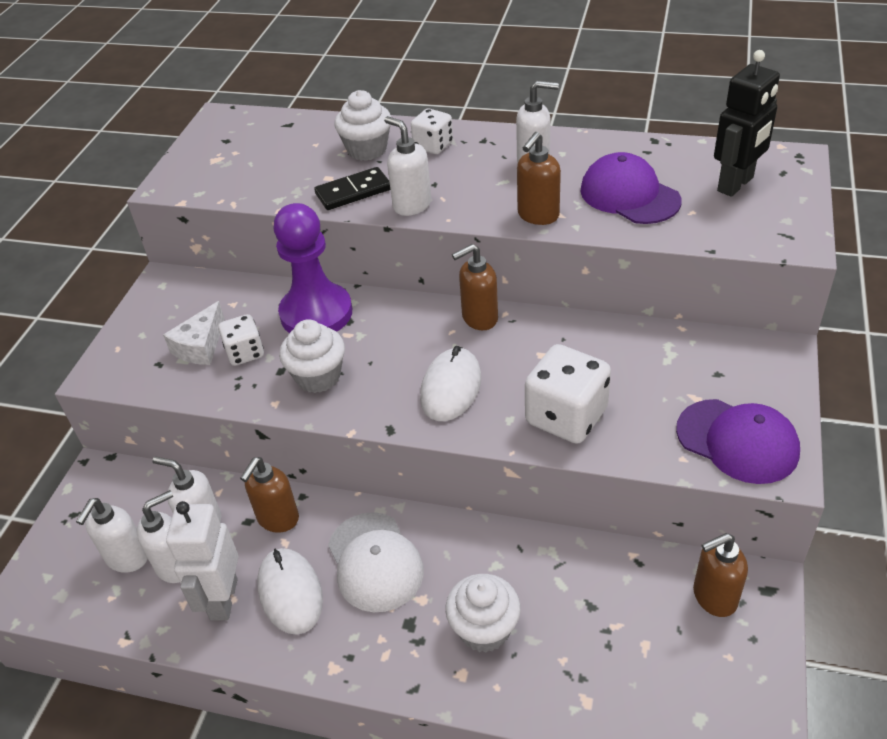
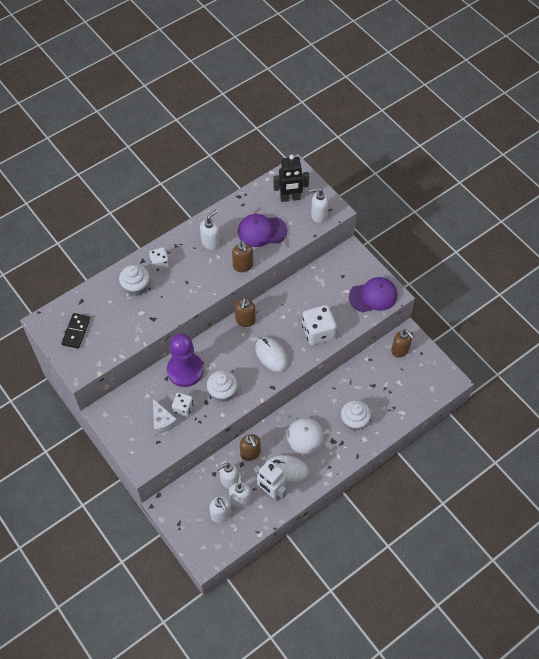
camera: 55 degrees left, 15 degrees up
(353, 192) = (161, 311): black domino -> black domino (76, 331)
(411, 205) = (192, 298): white soap dispenser -> white soap dispenser (318, 215)
(714, 597) = (400, 350): brown soap dispenser -> brown soap dispenser turned 60 degrees counterclockwise
(736, 184) = (290, 198): black robot -> black robot turned 90 degrees clockwise

